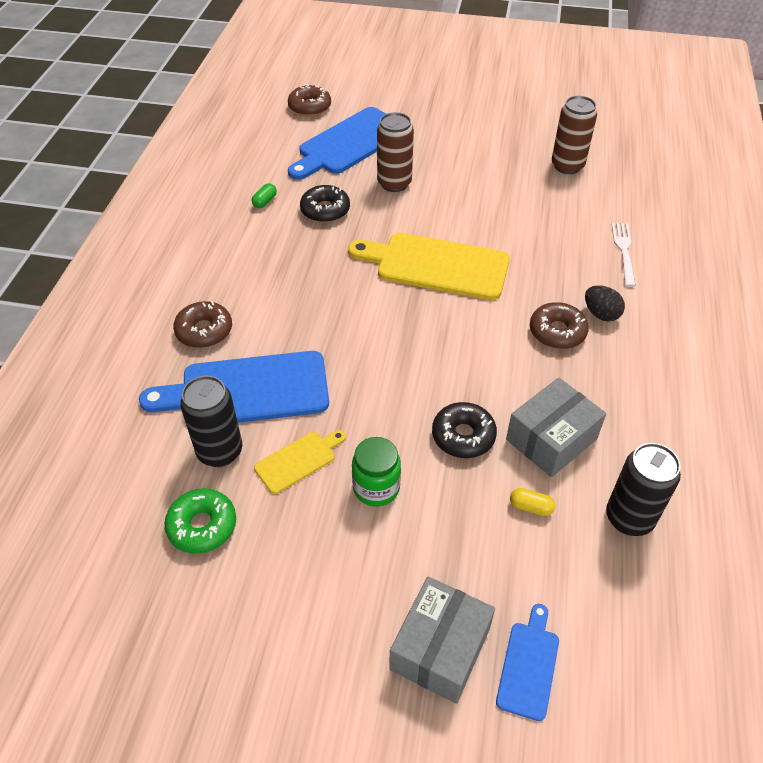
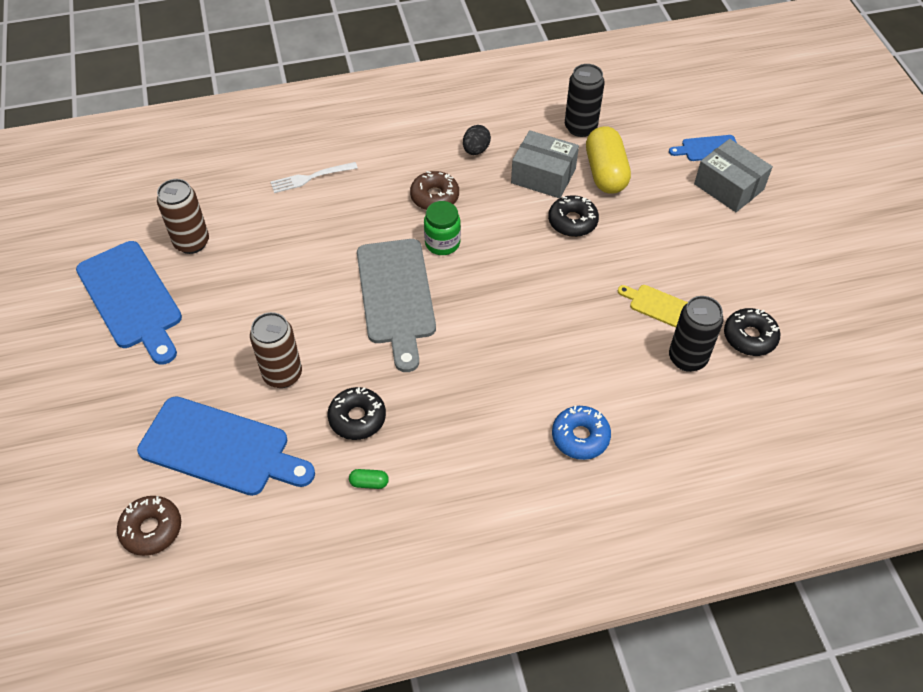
camera: 115 degrees left, 5 degrees up
(202, 526) = (749, 337): green donut -> black donut
(204, 331) = (580, 437): brown donut -> blue donut
(247, 390) = (621, 370): blue cutting board -> blue cutting board (132, 299)
(376, 488) = (648, 253): green jar -> green jar (442, 243)
(436, 266) = (396, 296): yellow cutting board -> grey cutting board
(440, 649) = (729, 187): grey box -> grey box turned 45 degrees clockwise
(531, 507) = (605, 172): yellow capsule -> yellow capsule, size x2.46
(601, 314) = (399, 176): black egg -> black egg (476, 150)

